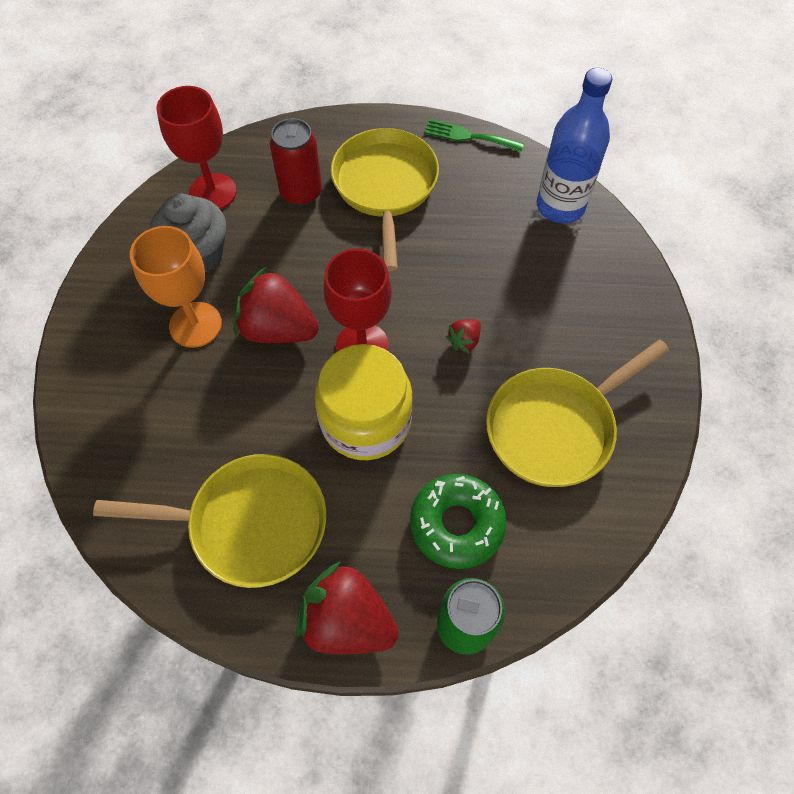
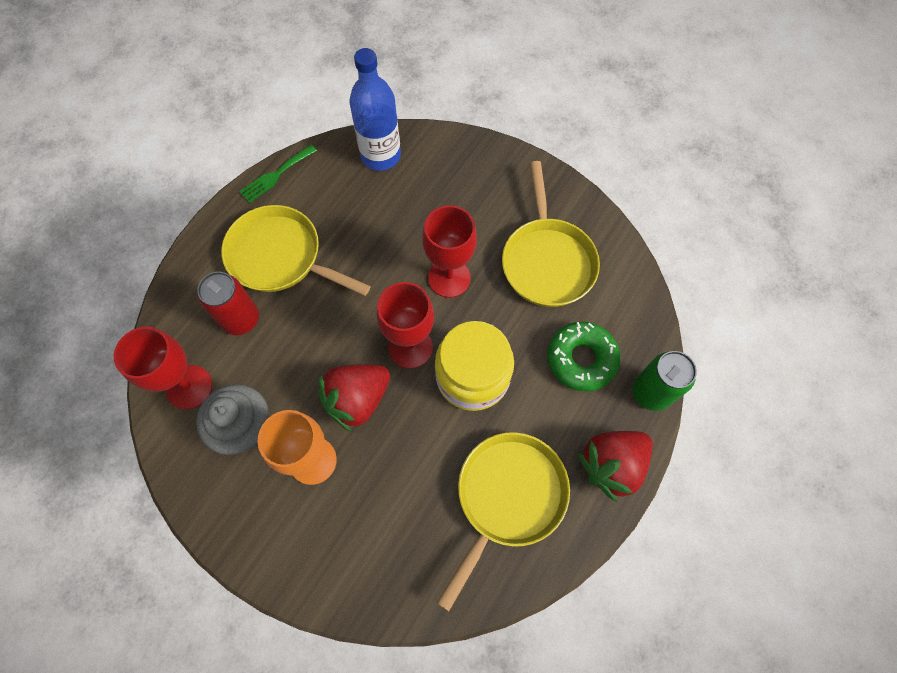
camera: 60 degrees left, 5 degrees up
(464, 341) = (449, 278): red strawberry -> red goblet

